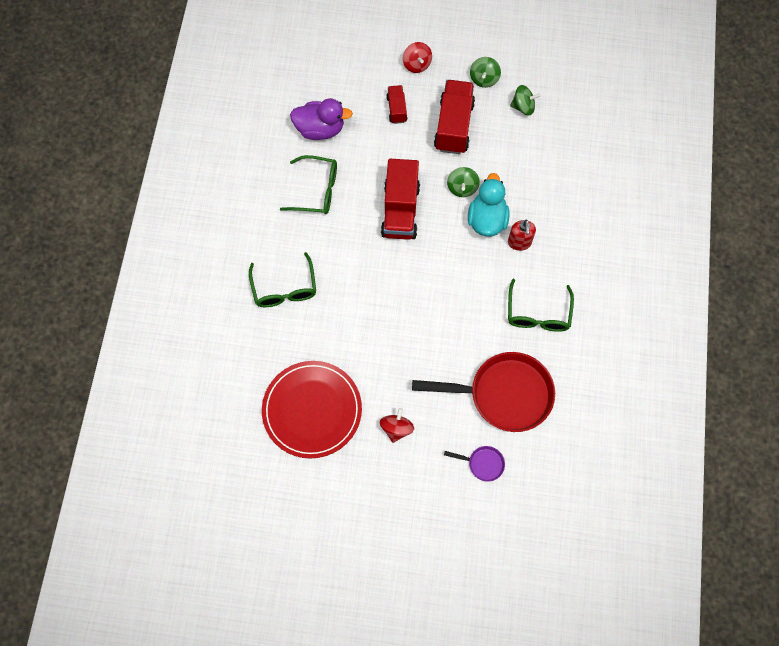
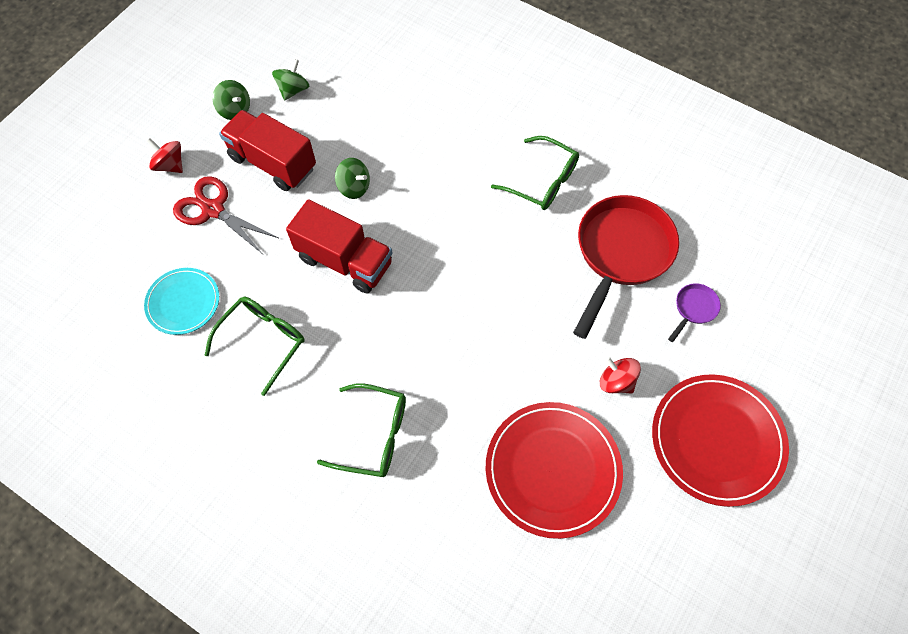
camera: 65 degrees left, 5 degrees down
(320, 129) = (183, 302): purple duck -> turquoise plate
(384, 514) = (717, 440): none -> red plate
(396, 109) = (213, 210): red truck -> red scissors
(417, 64) = (170, 165): red spinning top -> red spinning top turned 150 degrees counterclockwise
(487, 219) = (406, 180): turquoise duck -> none
(519, 243) = (451, 162): red soap dispenser -> none

